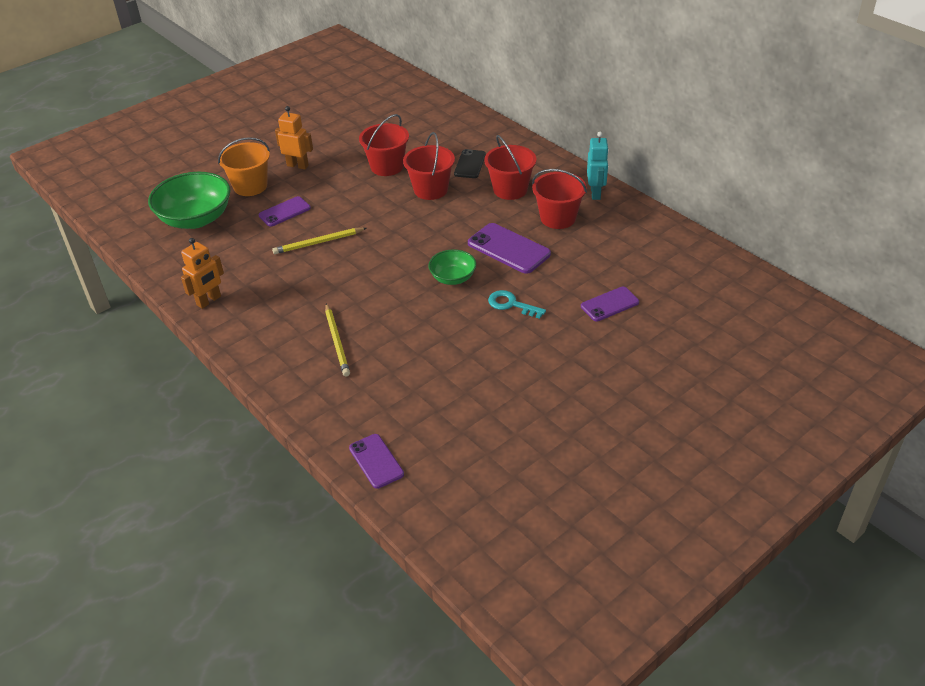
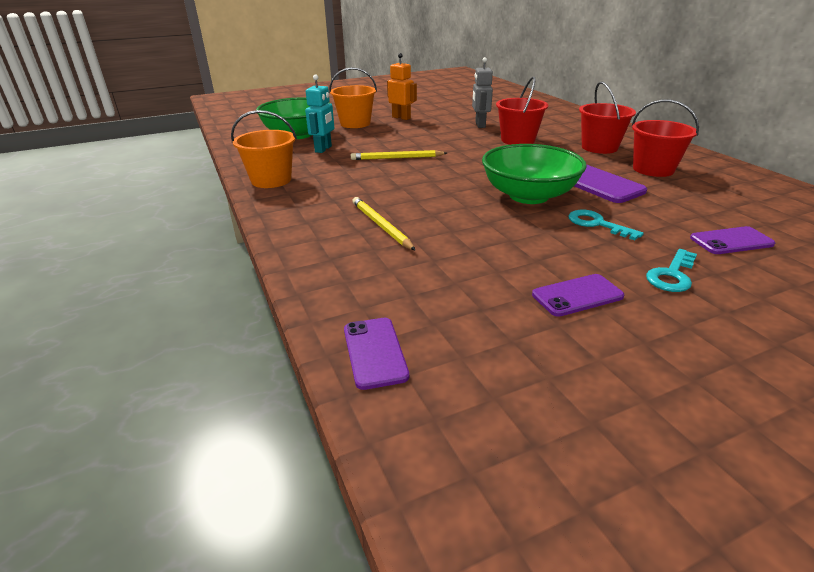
camera: 15 degrees right, 10 degrees down
(209, 301) = (271, 180): orange robot -> orange bucket
(284, 212) = (376, 138): purple phone -> purple phone (577, 295)
(337, 342) = (381, 225): yellow pencil -> yellow pencil turned 150 degrees clockwise
(387, 166) = (480, 125): red bucket -> grey robot
(453, 278) = (528, 195): green bowl -> green bowl, size x1.82
(470, 164) = (559, 130): black phone -> none
(564, 350) = (672, 275): none -> turquoise key
(595, 193) = (695, 158): turquoise robot -> turquoise robot (323, 149)

